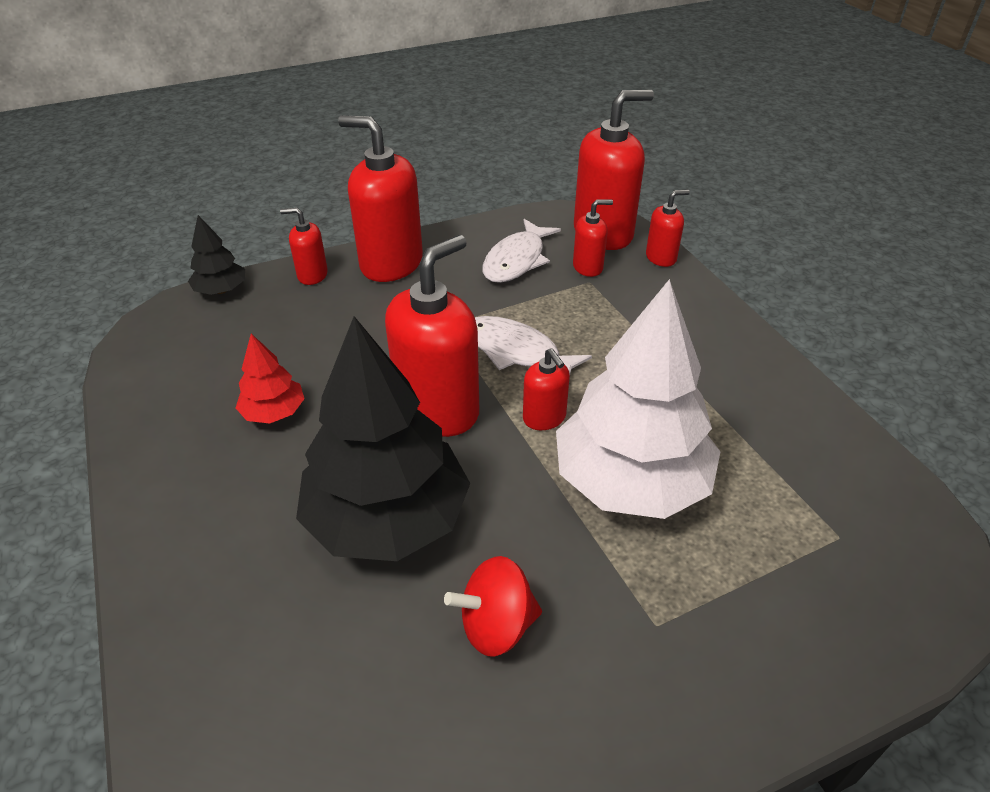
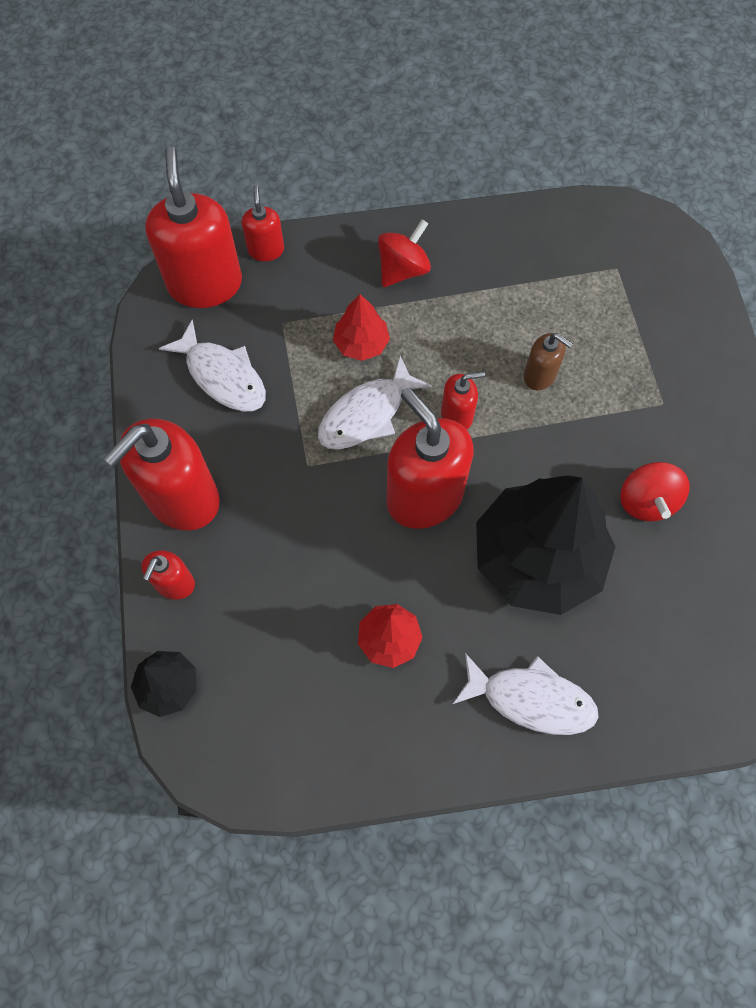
camera: 75 degrees left, 25 degrees up
(210, 541) = (531, 699): none -> white fish
(588, 267) = (258, 316): red soap dispenser -> none
(594, 334) = (361, 344): none -> red tree
(631, 481) = (540, 375): white tree -> brown soap dispenser
(700, 346) = (403, 269): none -> red spinning top

